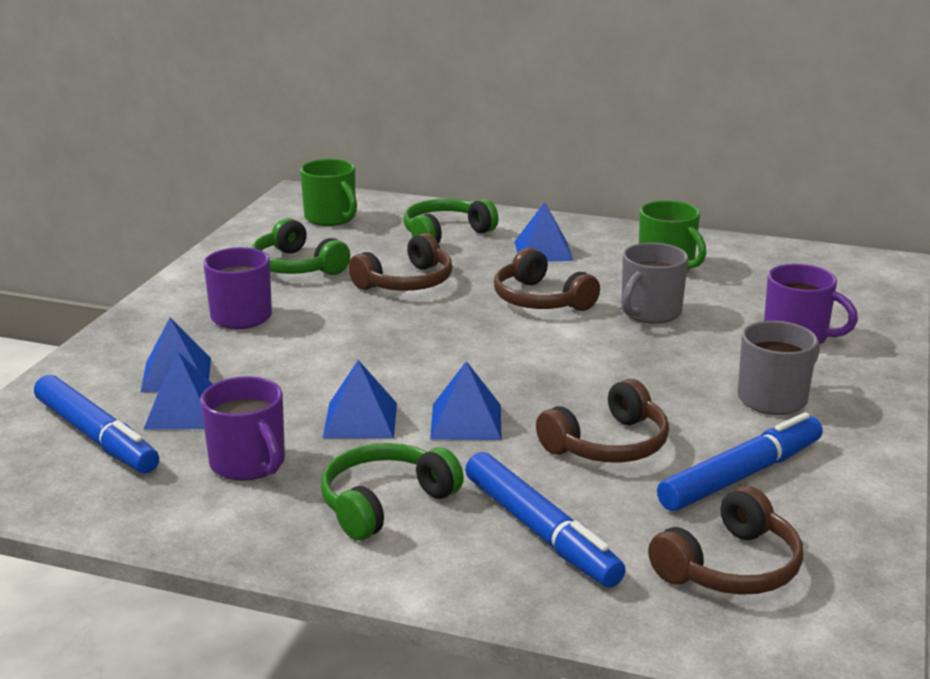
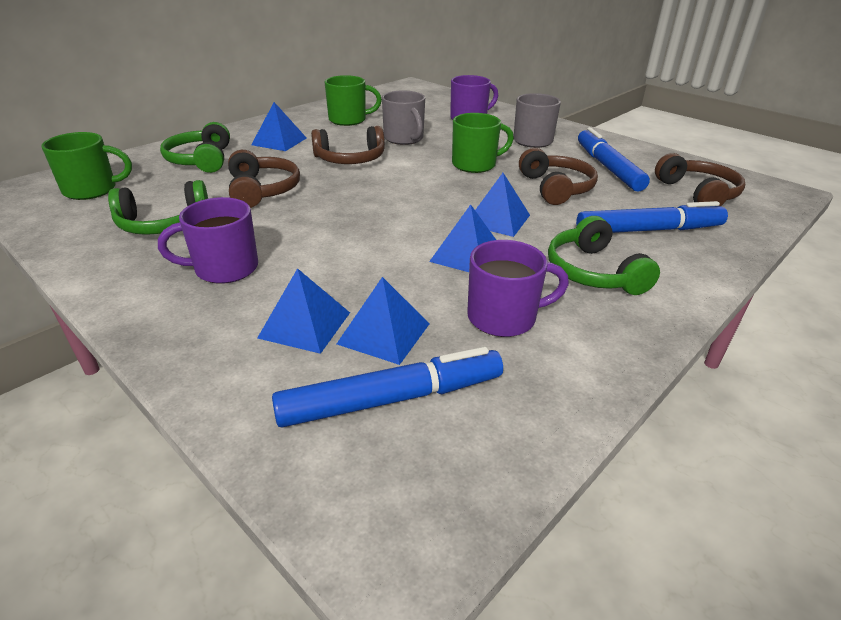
camera: 65 degrees left, 10 degrees up
(620, 375) = (475, 165): none -> green mug

